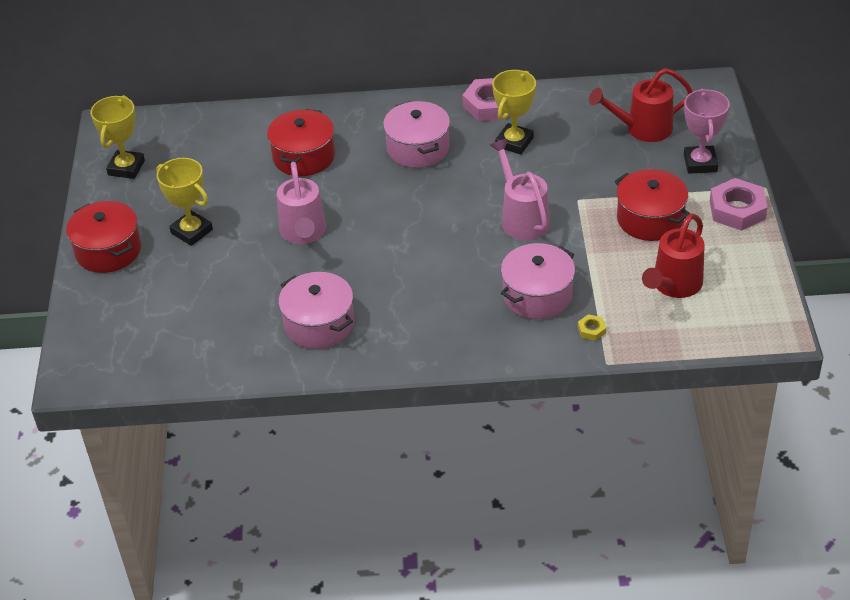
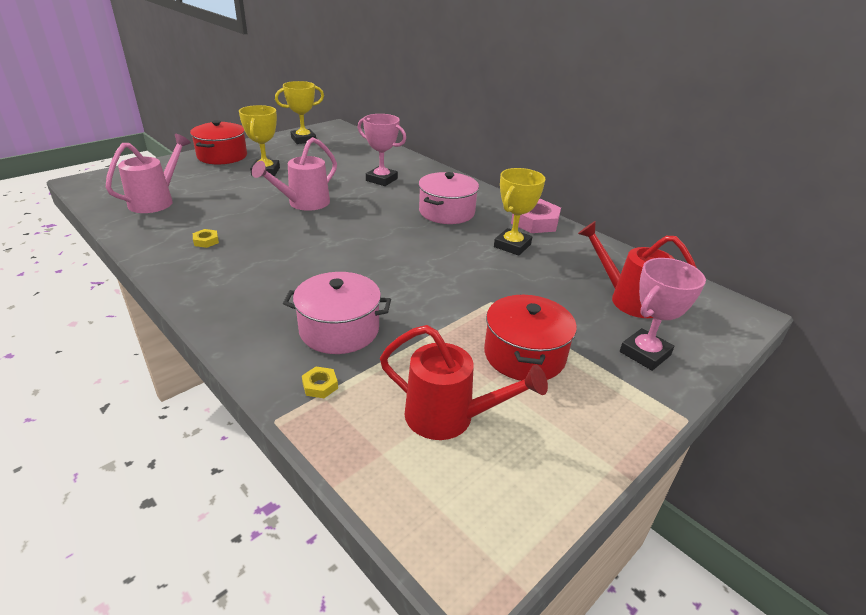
camera: 45 degrees right, 10 degrees down
(304, 156) = (381, 180): red pot -> pink trophy
(319, 324) = (206, 241): pink pot -> yellow nut
(514, 142) = (512, 246): yellow trophy -> yellow trophy turned 45 degrees counterclockwise
(522, 218) = (430, 282): pink watering can -> pink watering can (156, 201)
(674, 285) = (449, 417): red watering can -> red watering can turned 150 degrees counterclockwise
(737, 210) = (623, 413): pink nut -> none

